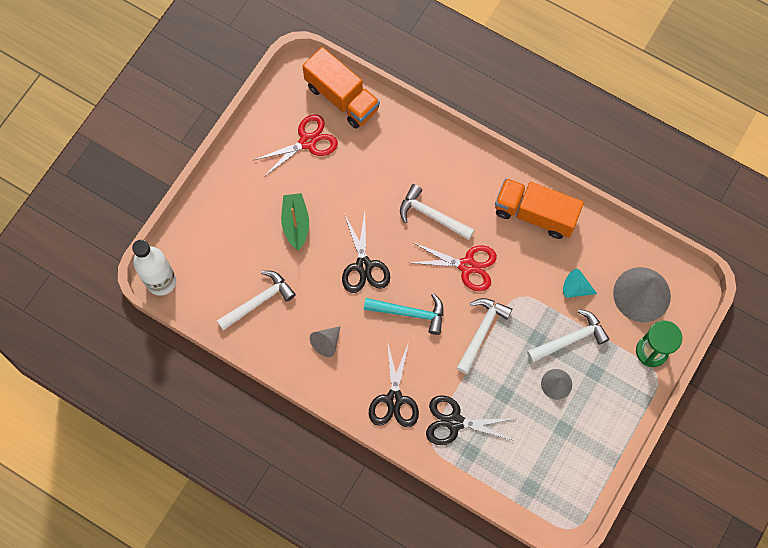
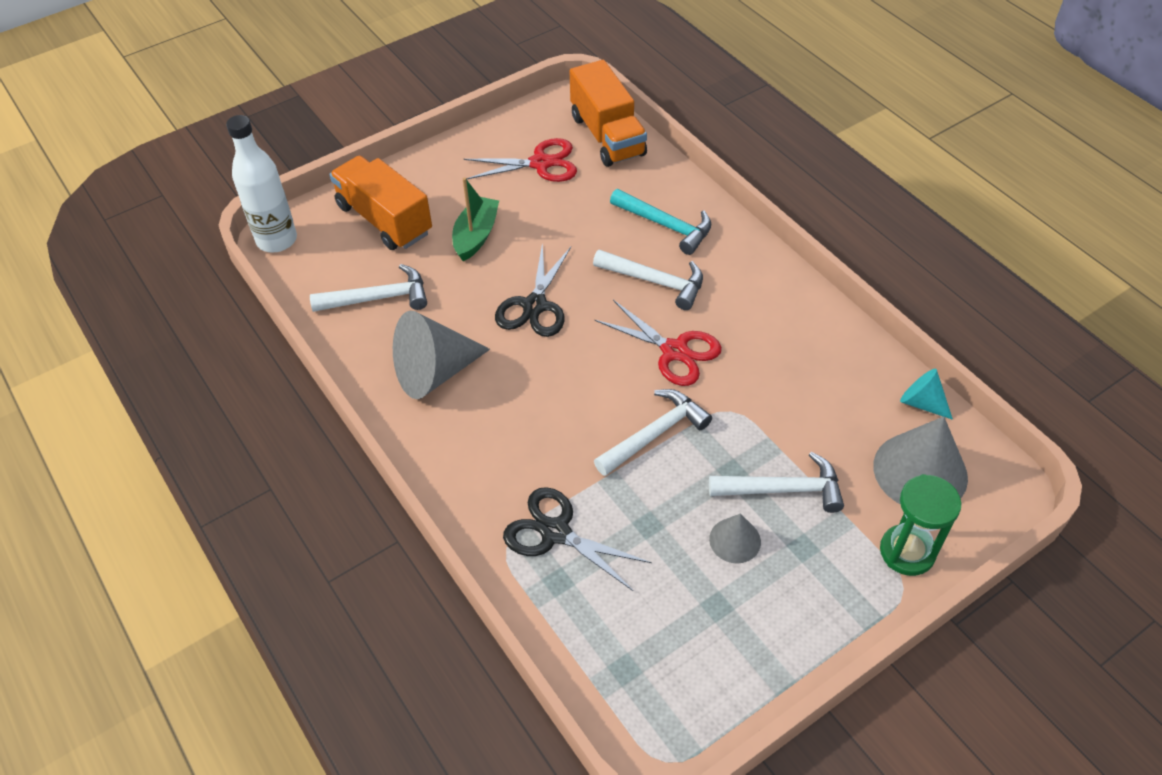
camera: 25 degrees right, 20 degrees down
(326, 343) = (434, 372): grey cone -> grey cone, size x1.88
(394, 399) = (485, 471): black scissors -> none
(410, 313) = (566, 377): turquoise hammer -> turquoise hammer (666, 225)
(431, 215) = (655, 282): white hammer -> white hammer turned 150 degrees clockwise
(535, 214) = (799, 325): orange truck -> orange truck (384, 219)
(576, 288) = (820, 429): turquoise cone -> turquoise cone (922, 402)

